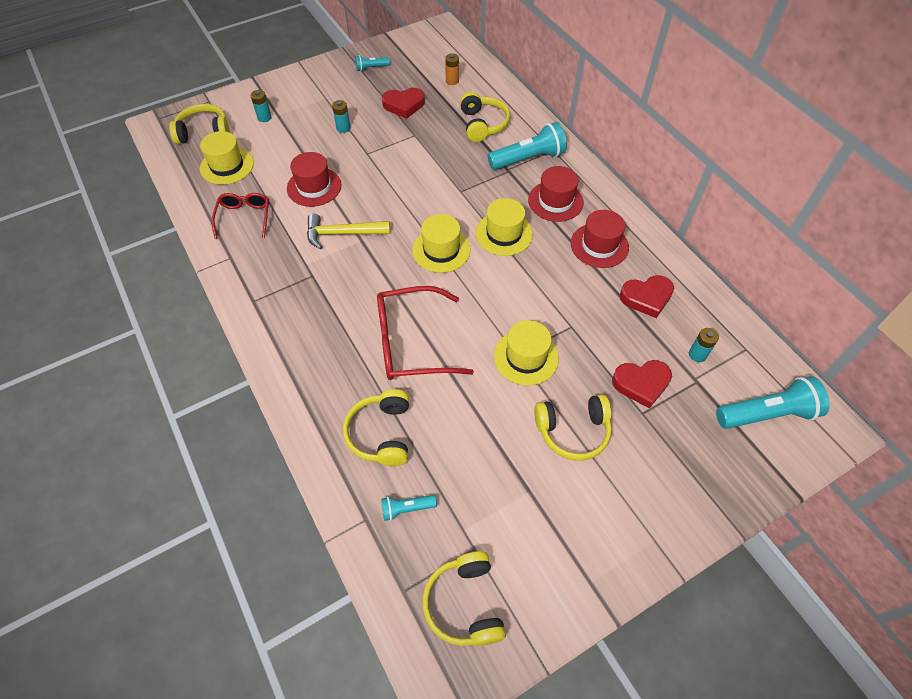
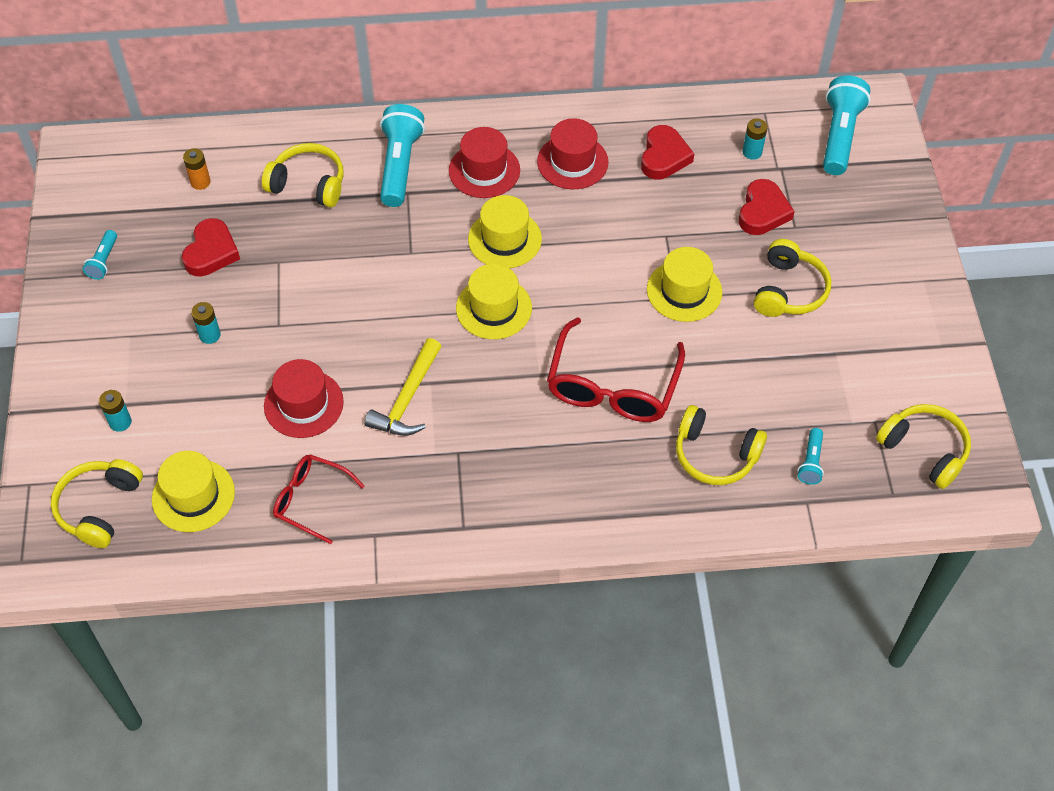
camera: 65 degrees left, 0 degrees up
(464, 604) = (924, 450): yellow headphones -> yellow headphones turned 150 degrees counterclockwise

